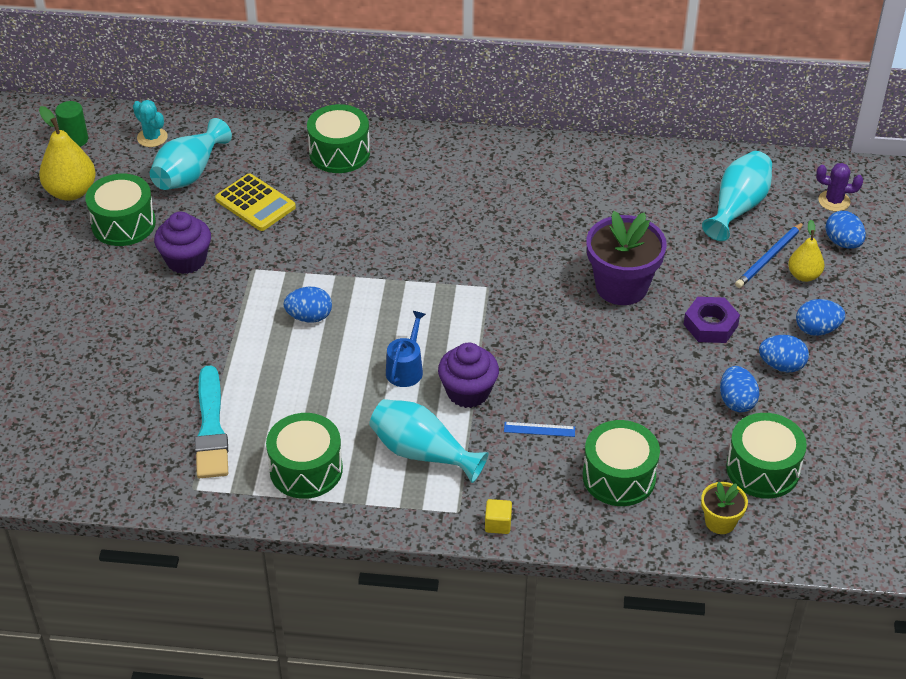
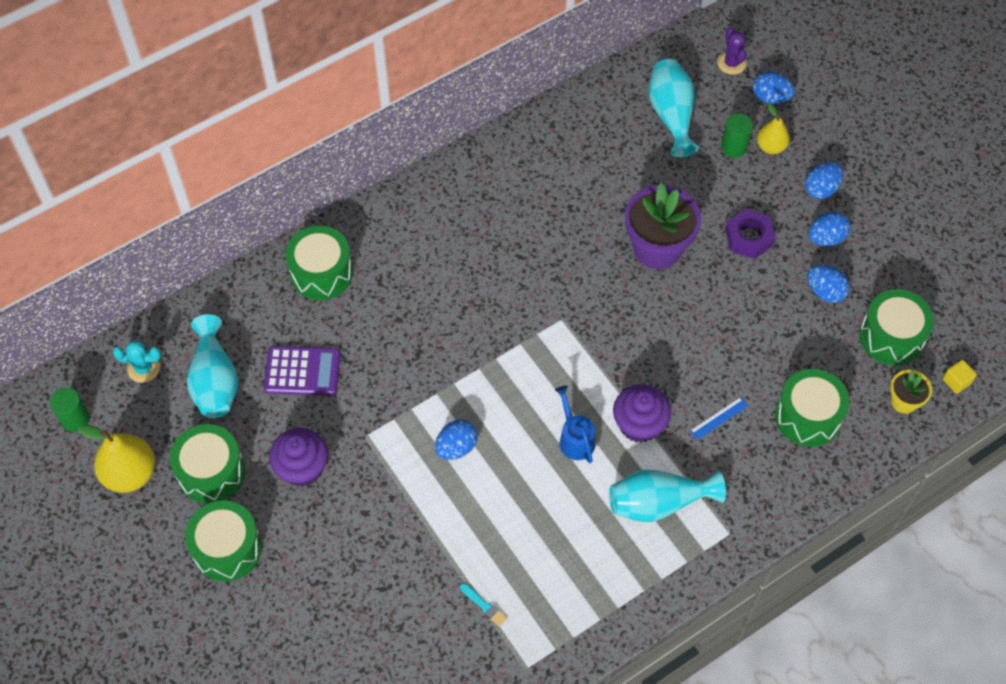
camera: 40 degrees left, 15 degrees up
(211, 428) = (484, 605): turquoise brush -> turquoise brush, size x0.41
(255, 203) = (302, 371): yellow calculator -> purple calculator
(306, 469) = (590, 584): green drum -> green drum (227, 548)
(498, 524) = (766, 520): yellow cube -> yellow cube (956, 381)
(769, 257) = (734, 147): blue pencil -> green cylinder
(834, 201) = (731, 63): purple cactus -> purple cactus turned 75 degrees counterclockwise

